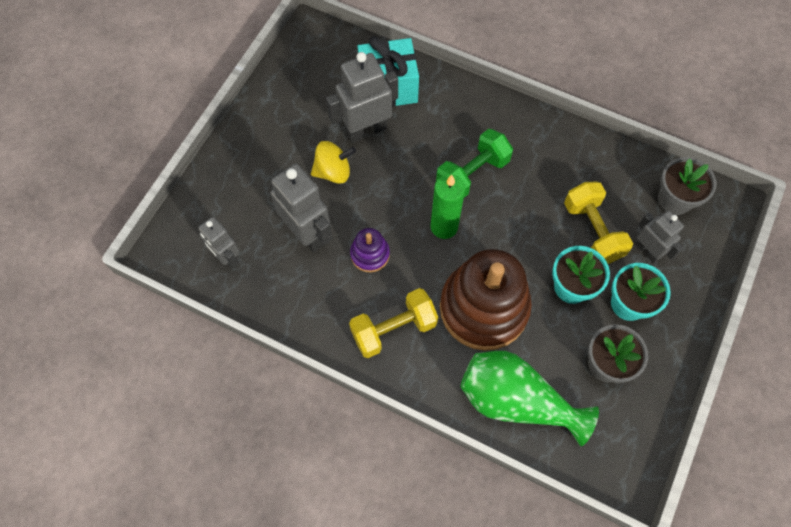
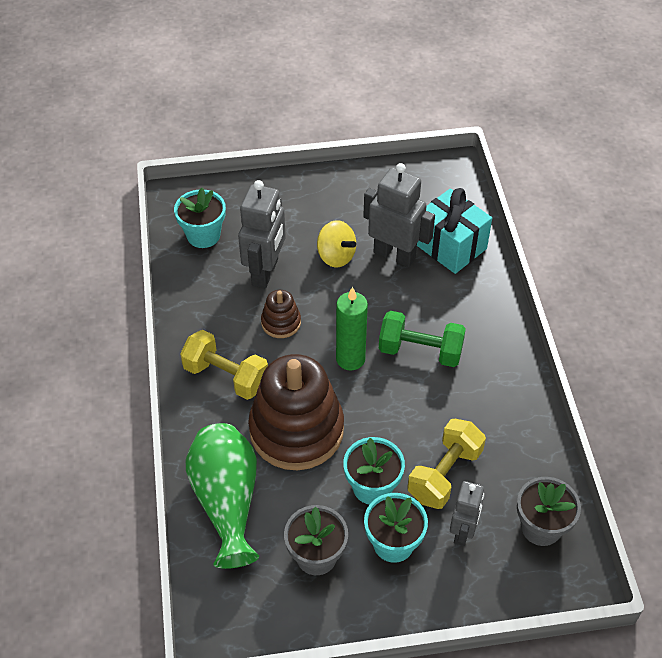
camera: 55 degrees right, 15 degrees down
(227, 257) = (203, 235): grey robot -> turquoise flower pot
(370, 254) = (281, 323): purple stacking toy -> brown stacking toy

